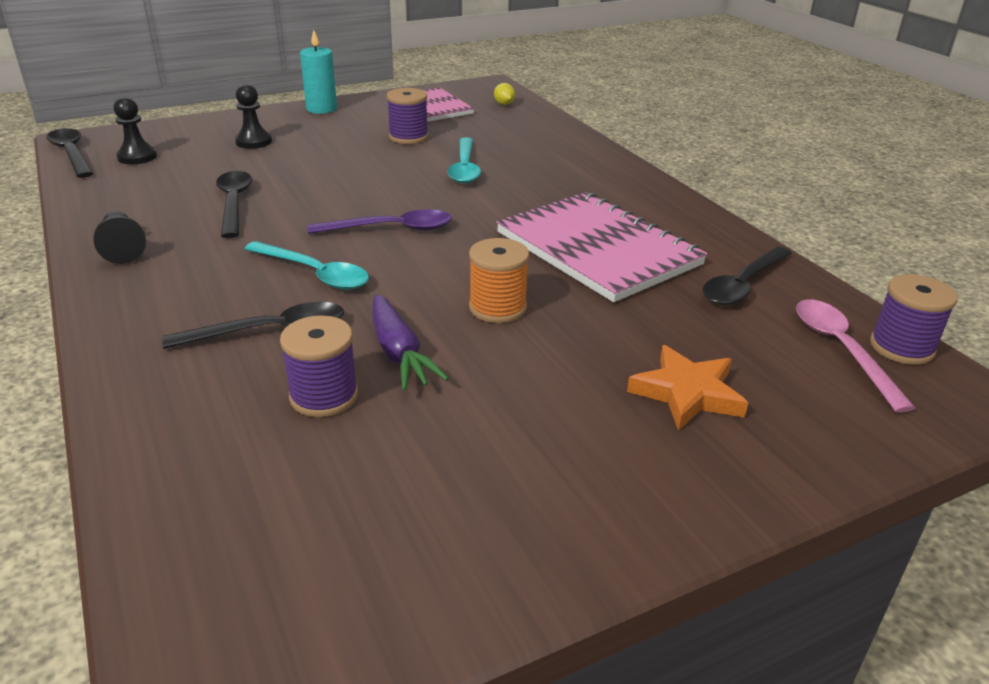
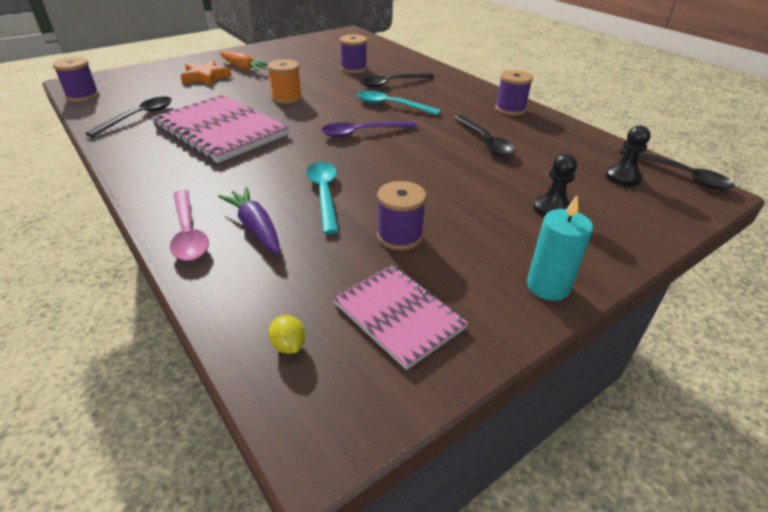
camera: 170 degrees right, 5 degrees up
(122, 249) = (510, 109): black pawn -> purple spool
(399, 353) = (330, 80): purple carrot -> purple carrot (256, 228)
(606, 425) = (243, 68): none -> orange carrot
(841, 350) = (116, 93): pink spoon -> pink spoon (188, 233)

